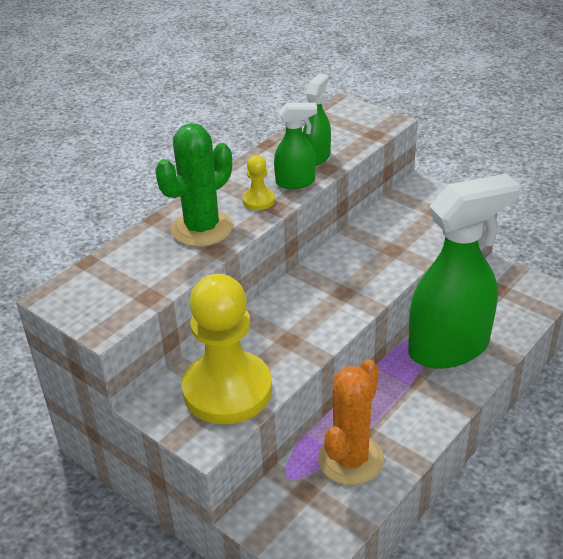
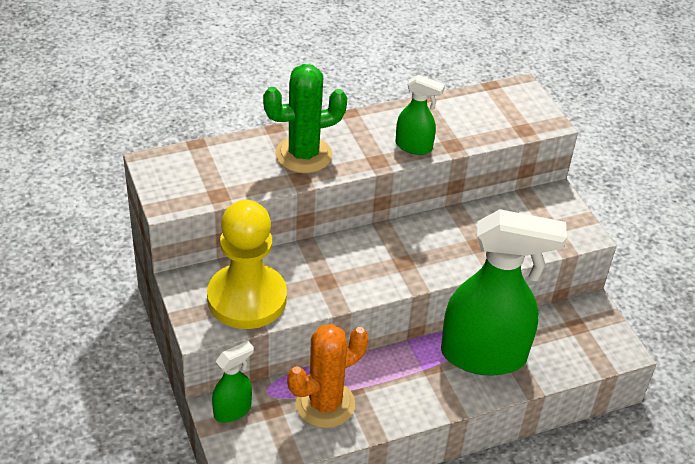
camera: 25 degrees right, 5 degrees up
(258, 200) = (369, 150): yellow pawn -> none
(317, 157) = (453, 130): green spray bottle -> green spray bottle (233, 410)

